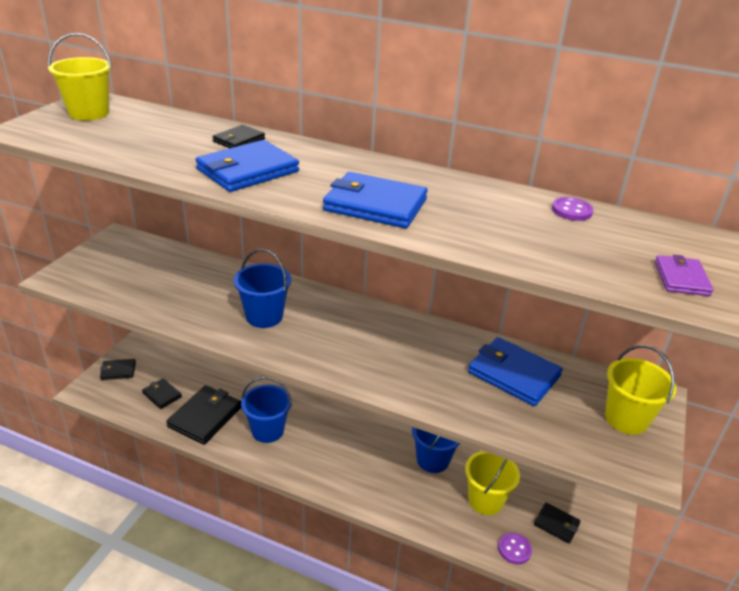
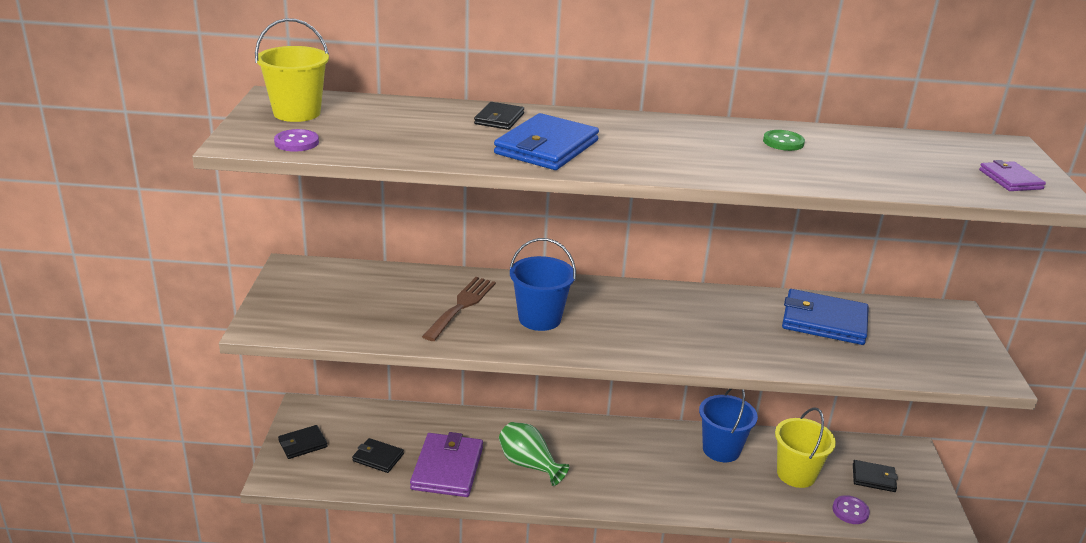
camera: 20 degrees left, 5 degrees down
(205, 417) = (447, 468): black wallet -> purple wallet
(212, 292) = (461, 306): none -> brown fork
(267, 430) = (529, 464): blue bucket -> green vase
(375, 205) = (704, 160): blue wallet -> none
(472, 200) = (783, 142): none -> green button
(571, 211) = (874, 138): purple button -> purple button (296, 142)
(626, 418) = (946, 337): yellow bucket -> none

